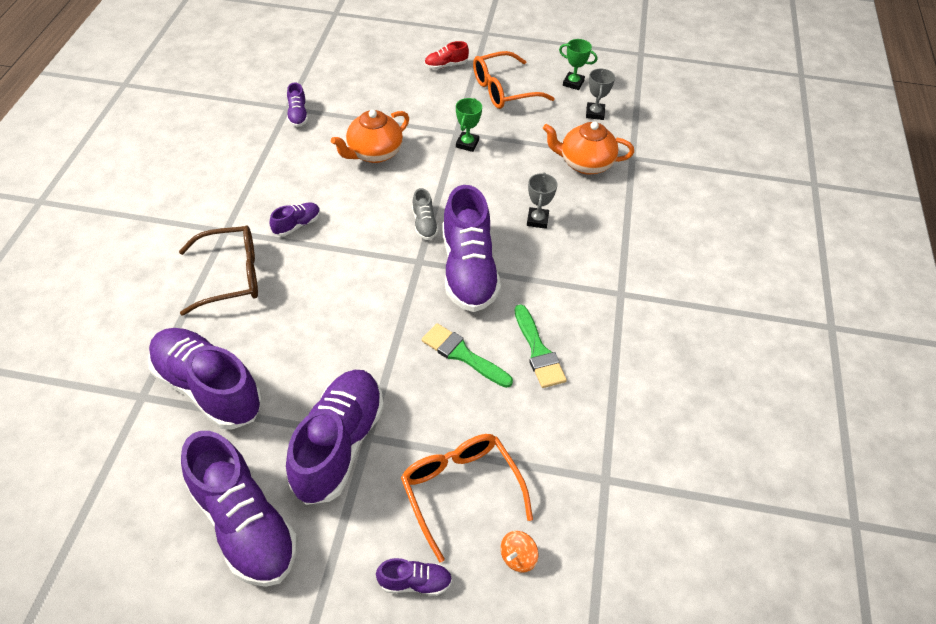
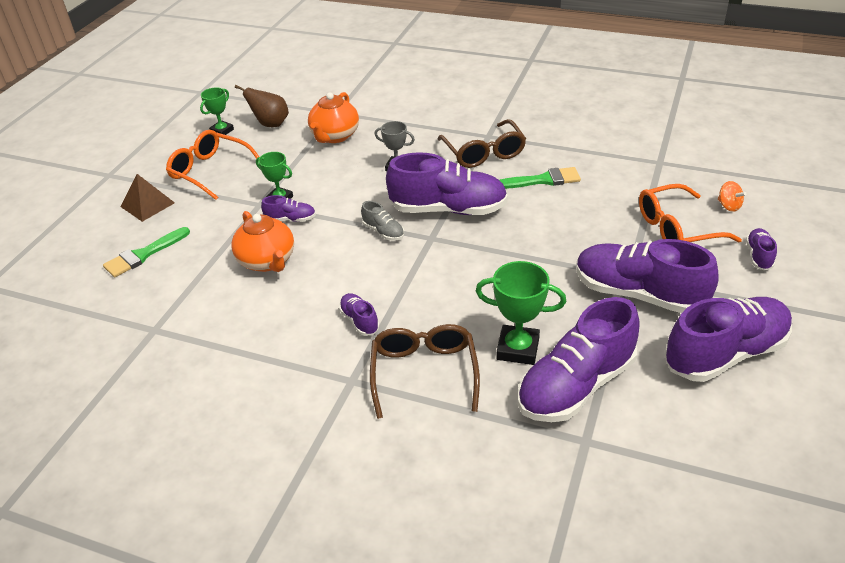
camera: 75 degrees left, 10 degrees down
(258, 341) = (518, 349): none -> green trophy
(298, 115) = (173, 320): purple shoe -> purple shoe (290, 219)
(424, 224) = (383, 232): grey shoe -> grey shoe turned 45 degrees clockwise
(446, 65) = (147, 204): red shoe -> brown pyramid
(462, 354) = (544, 219): green brush -> green brush (143, 255)
(503, 90) = (210, 171): orange glasses -> orange glasses turned 135 degrees clockwise
(583, 292) = (484, 153): none -> brown glasses
(595, 113) = (271, 124): grey trophy -> brown pear

